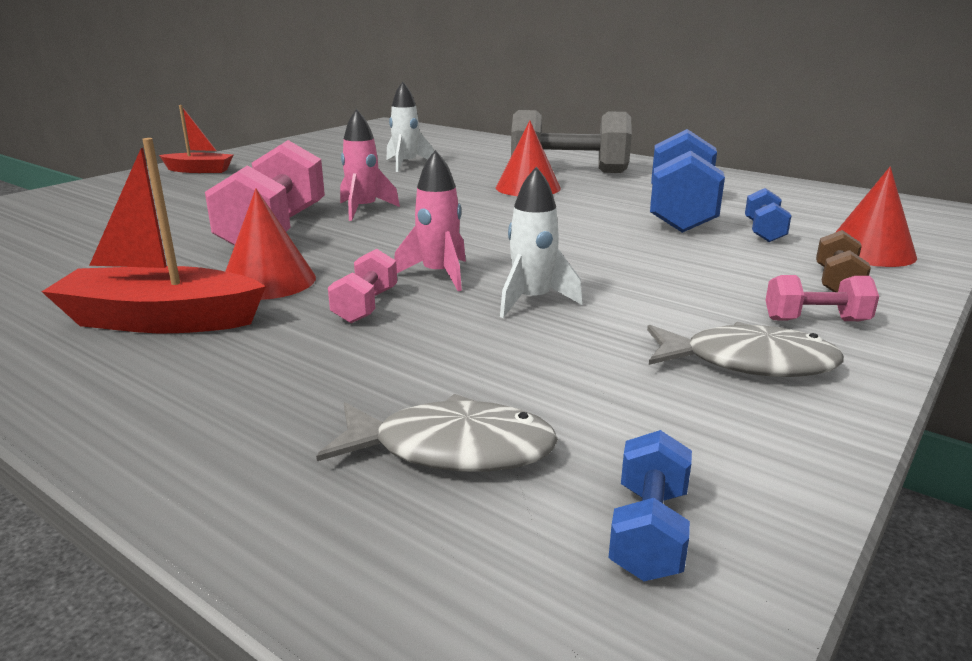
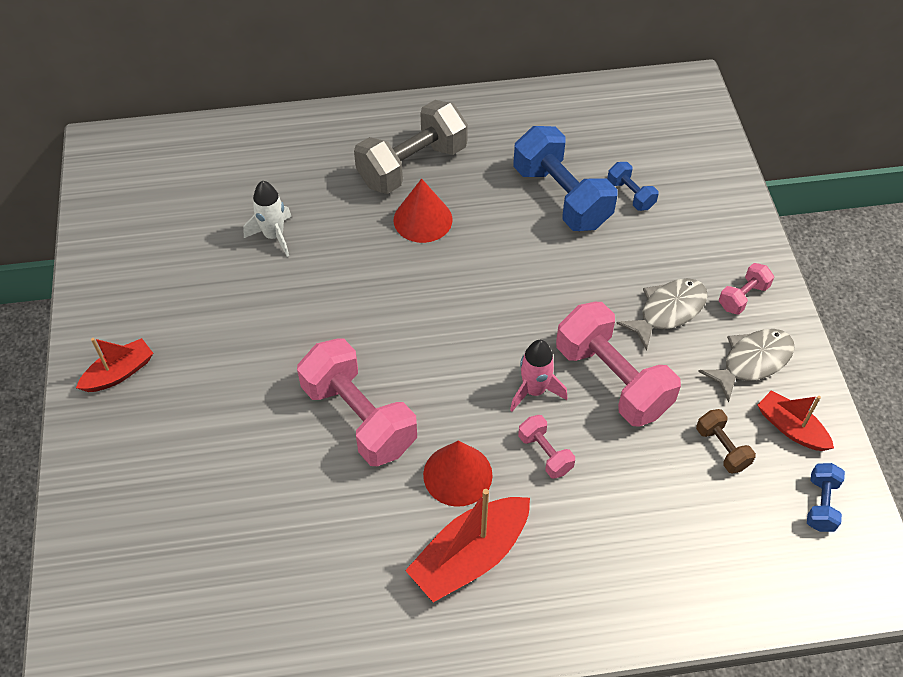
camera: 45 degrees left, 30 degrees up
(364, 209) = (366, 341): pink rocket -> none
(451, 449) = (720, 521): grey fish -> grey fish (668, 311)
(532, 301) = (612, 380): white rocket -> pink dumbbell
(648, 532) = (821, 504): blue dumbbell -> blue dumbbell turned 45 degrees clockwise
(721, 435) = (791, 428): none -> red boat
(837, 283) = (718, 243): brown dumbbell -> brown dumbbell (722, 448)
(869, 251) = (701, 186): red cone -> none

